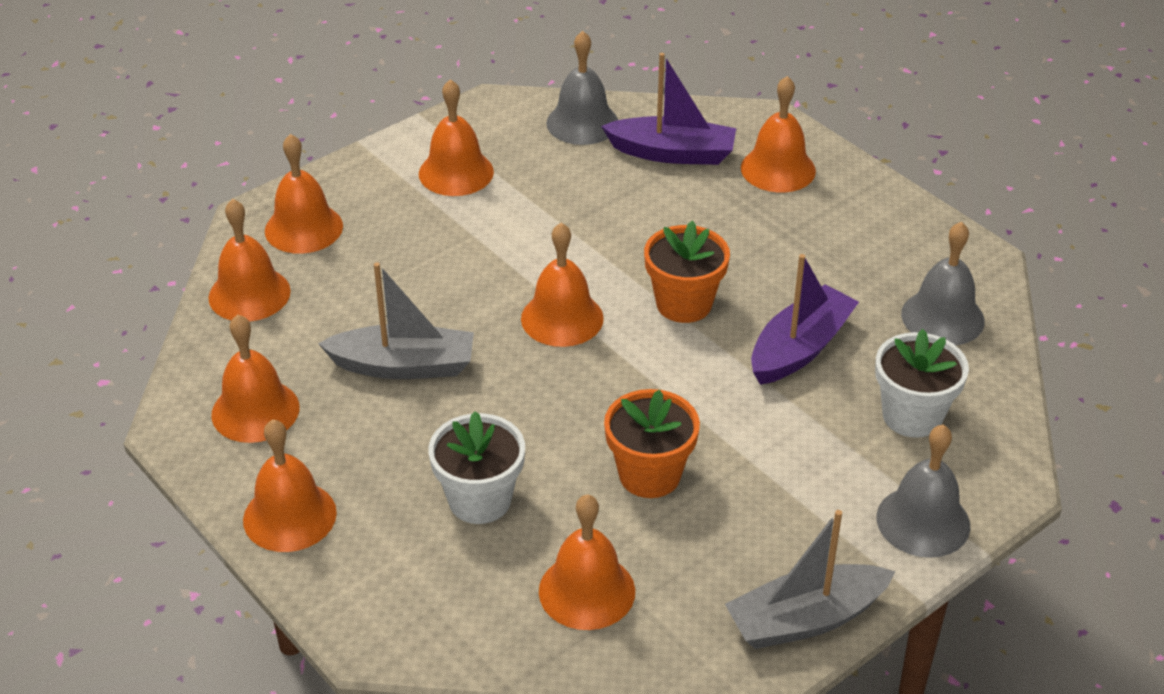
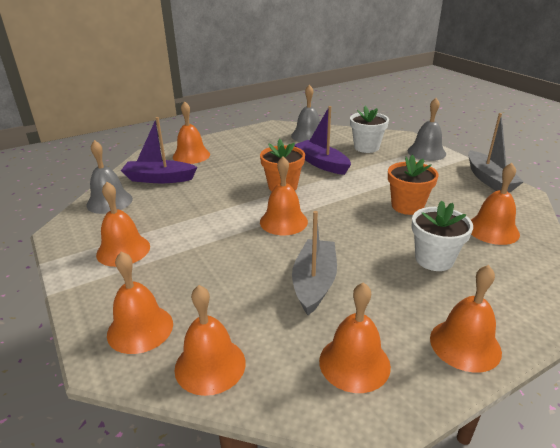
camera: 80 degrees left, 10 degrees down
(672, 153) = (159, 179): purple boat -> purple boat turned 105 degrees counterclockwise

